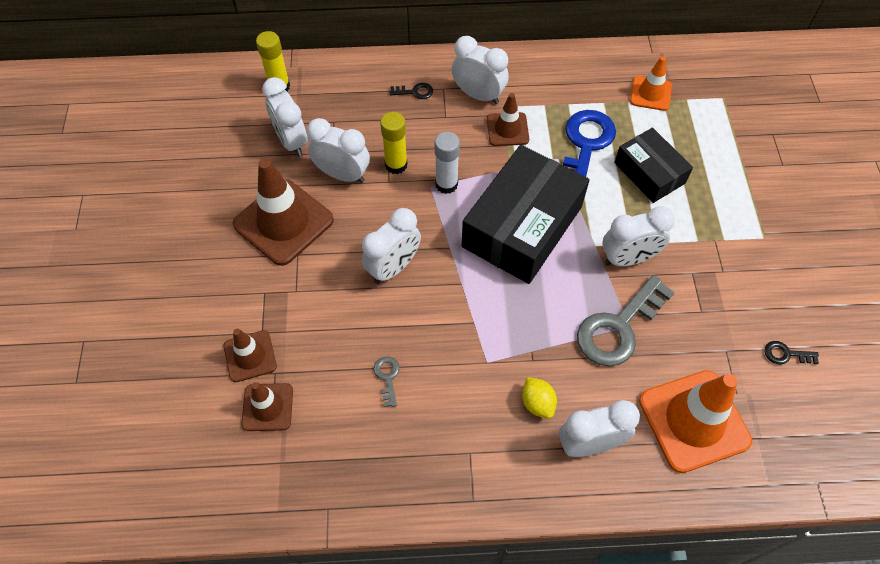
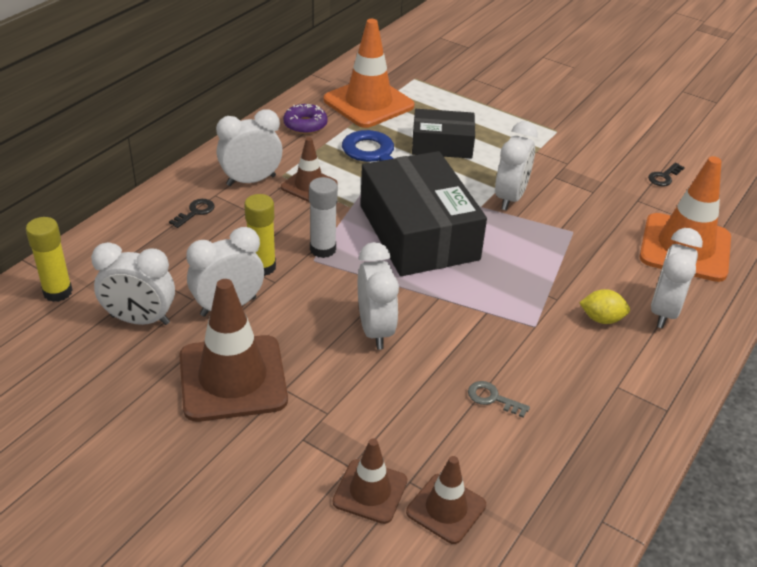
camera: 55 degrees left, 20 degrees down
(577, 77) = (305, 125): none -> purple donut
(618, 327) = (569, 237): grey key -> none
(650, 93) = (368, 103): orange traffic cone -> orange traffic cone, size x1.81

